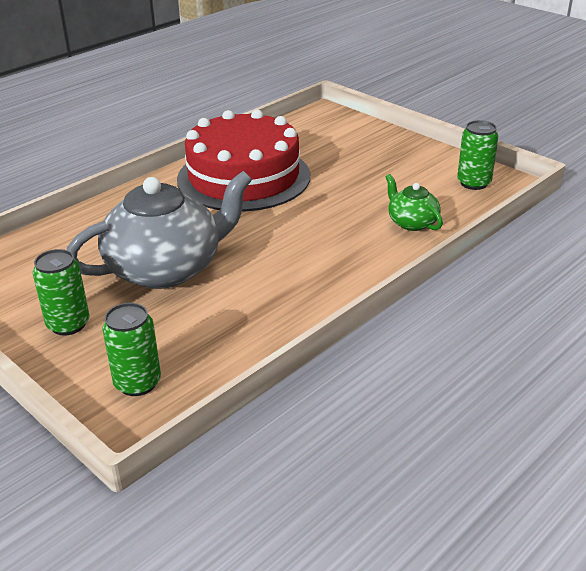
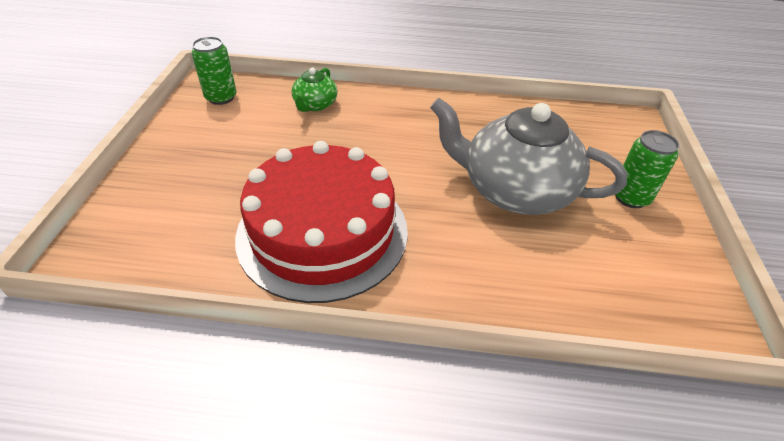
camera: 130 degrees left, 10 degrees up
(137, 383) = (613, 134): green can -> none

